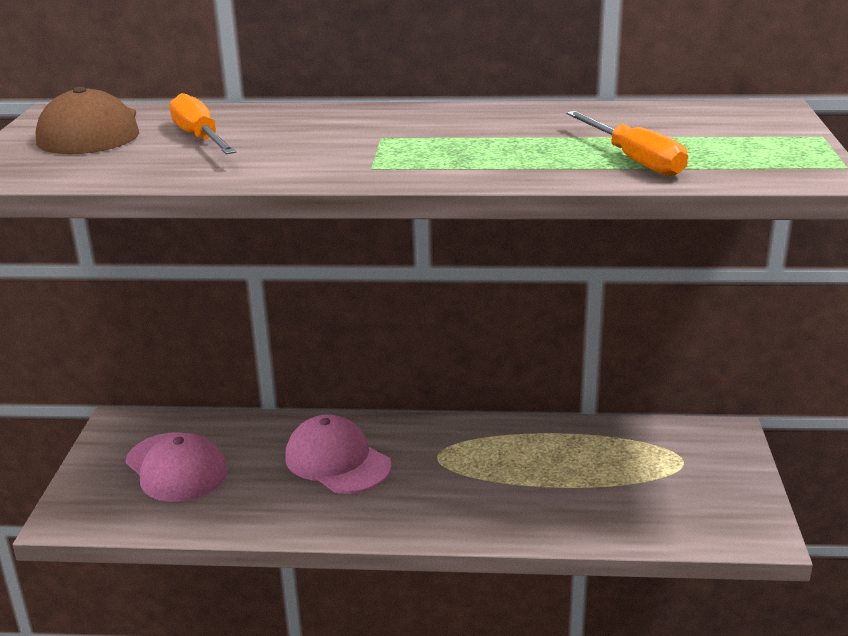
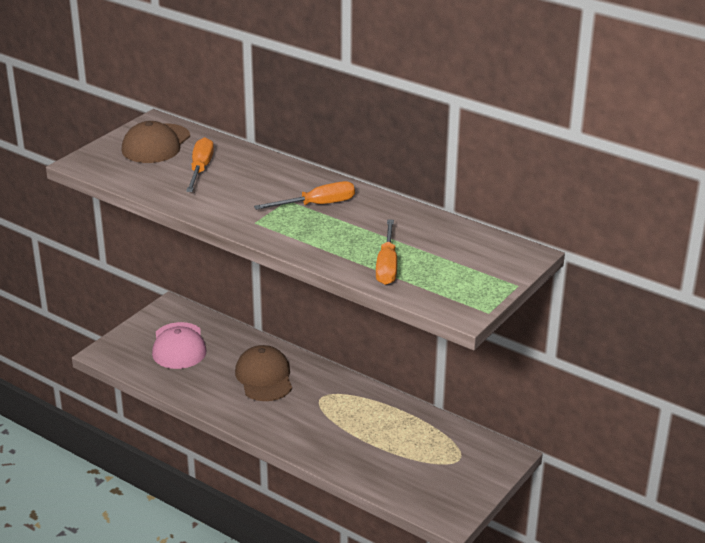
camera: 30 degrees right, 5 degrees up
(337, 461) = (264, 377): pink cap -> brown cap
(431, 131) = (317, 205): none -> orange screwdriver

